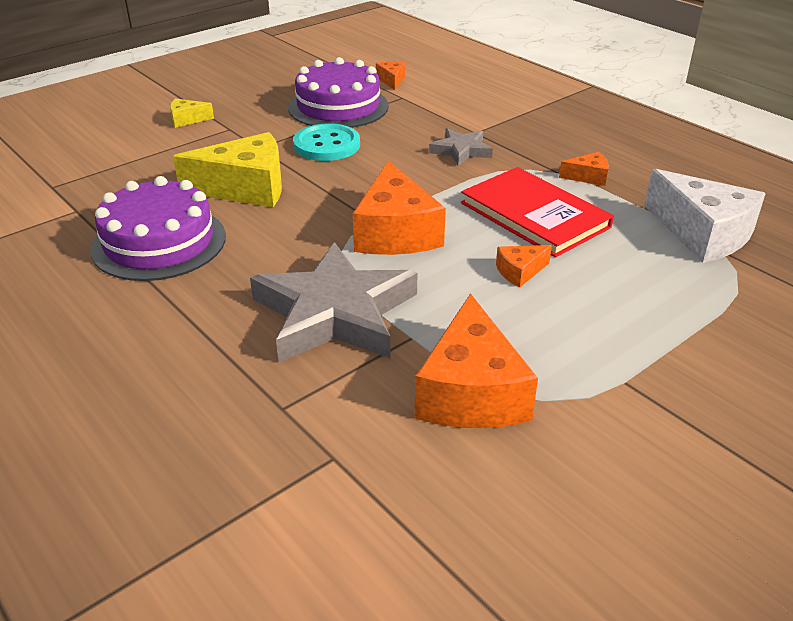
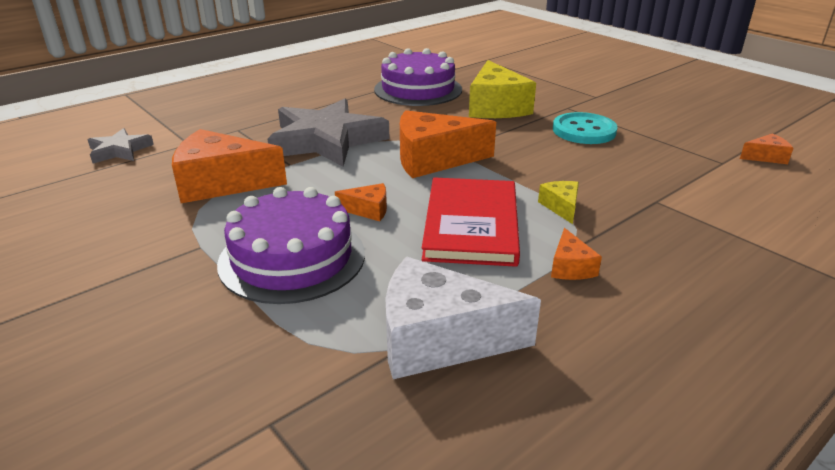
camera: 90 degrees right, 5 degrees down
(187, 120) = (603, 83): yellow cheese -> yellow cheese (561, 207)
(338, 107) = (672, 133): purple cake -> purple cake (292, 258)
(461, 151) = (603, 191): grey star -> grey star (119, 150)
(520, 272) = (368, 210): orange cheese -> orange cheese turned 120 degrees clockwise
(534, 215) = (471, 224): red book -> red book turned 45 degrees counterclockwise
(702, 234) = (439, 339): white cheese -> white cheese turned 45 degrees clockwise

